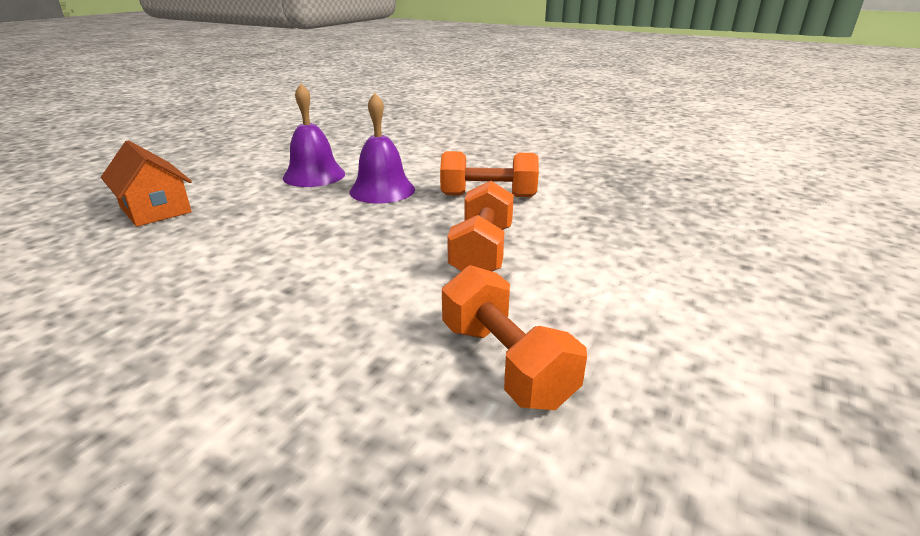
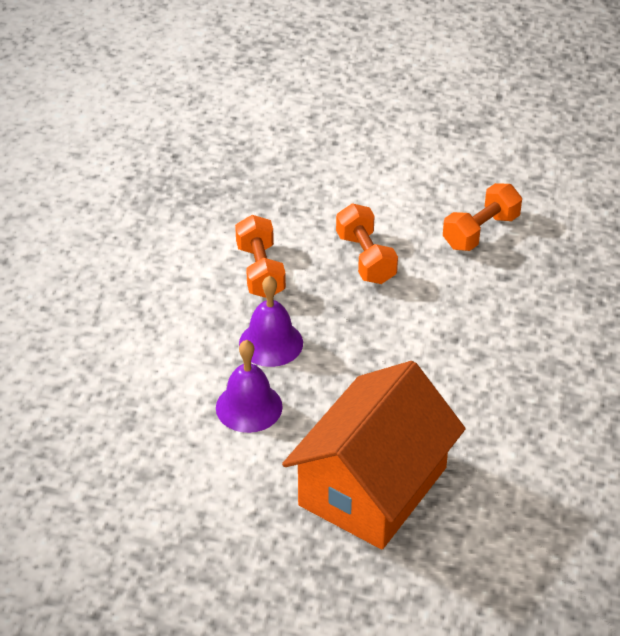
camera: 105 degrees left, 15 degrees up
(155, 209) = (373, 486): orange house -> orange house, size x1.98
(482, 252) = (366, 258): orange dumbbell -> orange dumbbell turned 75 degrees clockwise

